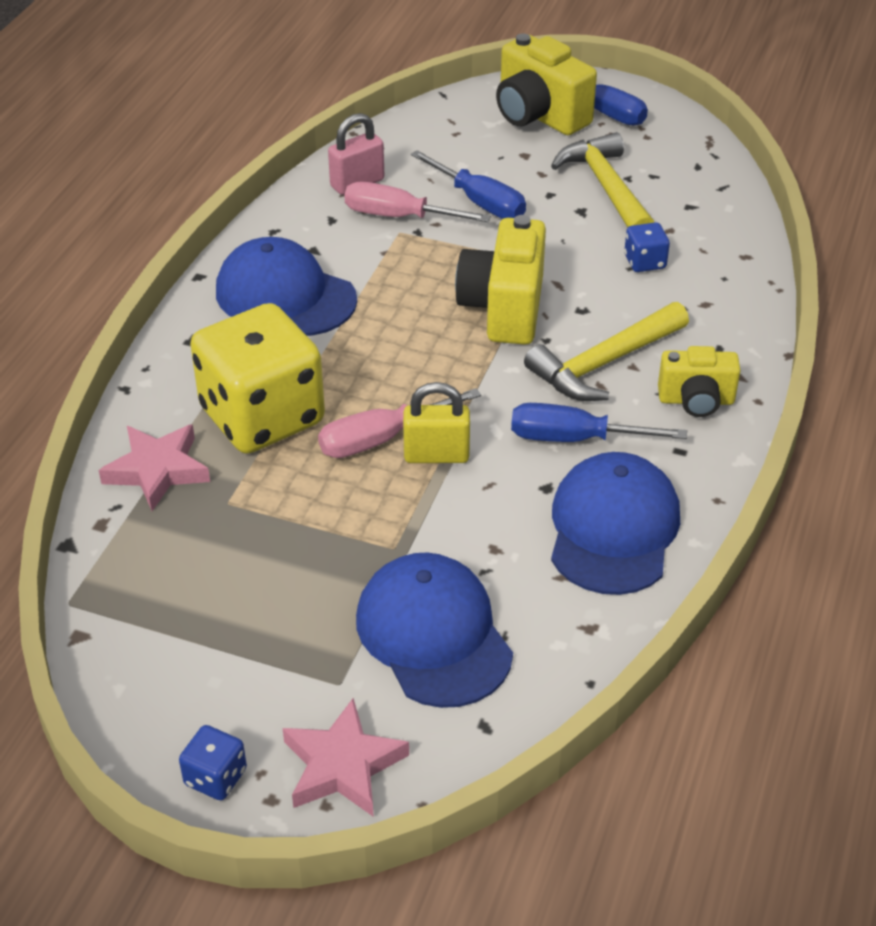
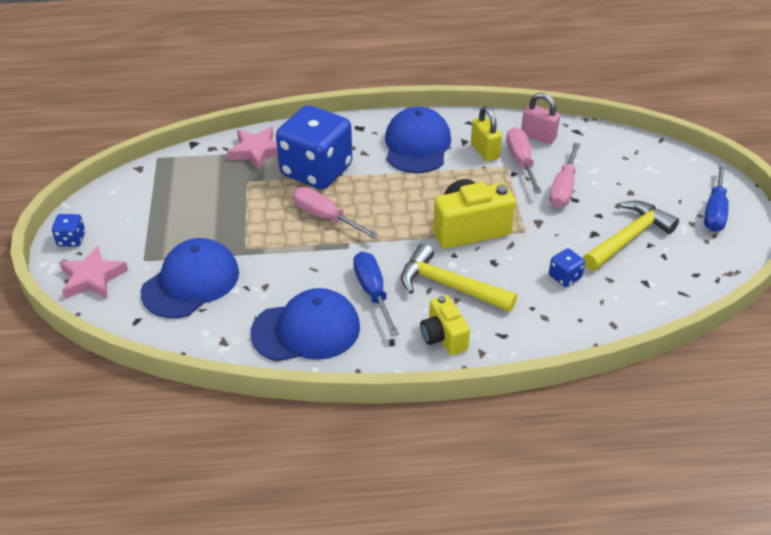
camera: 65 degrees right, 0 degrees up
(262, 416) = (316, 170): yellow dice -> blue dice
(436, 455) = (325, 241): yellow padlock -> yellow padlock (484, 151)
(479, 202) = (563, 188): blue screwdriver -> pink screwdriver
(539, 116) = (679, 185): yellow camera -> none

